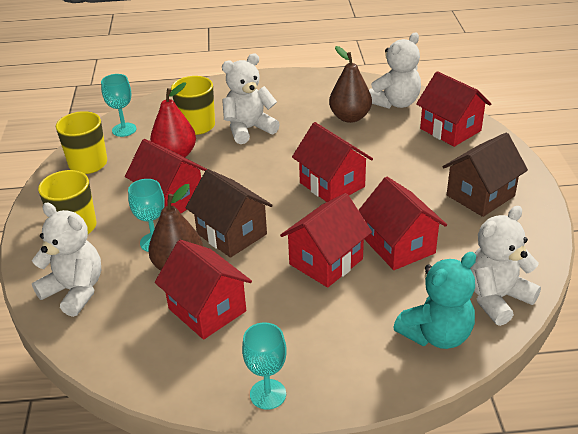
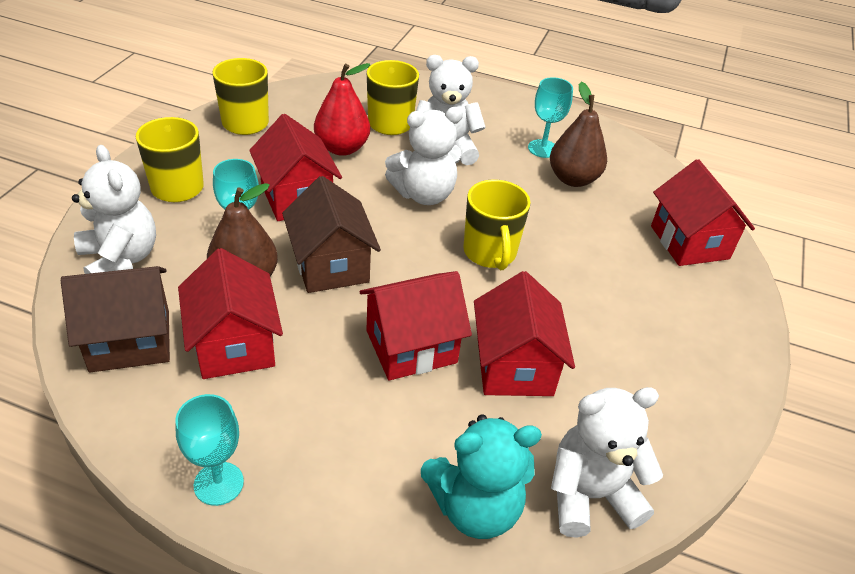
camera: 20 degrees right, 5 degrees up
(124, 130) = (311, 99): turquoise goblet -> turquoise goblet (543, 148)
(332, 184) = (490, 253): red house -> yellow mug
(395, 103) = (642, 182): white teddy bear -> white teddy bear (424, 194)
(480, 195) = (668, 345): brown house -> brown house (130, 341)

